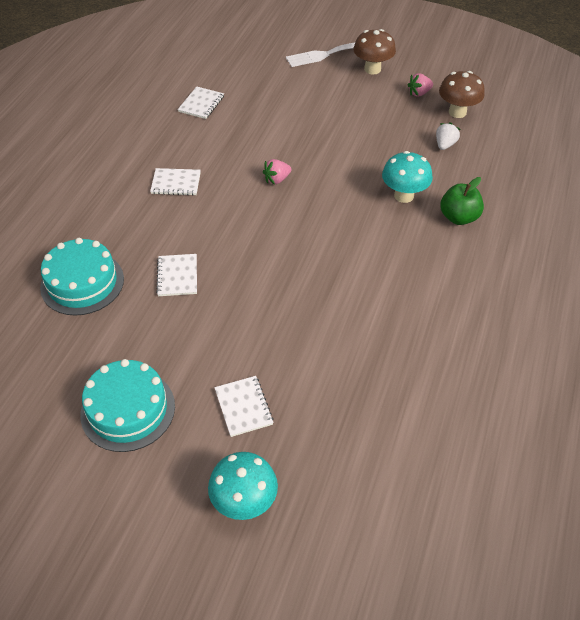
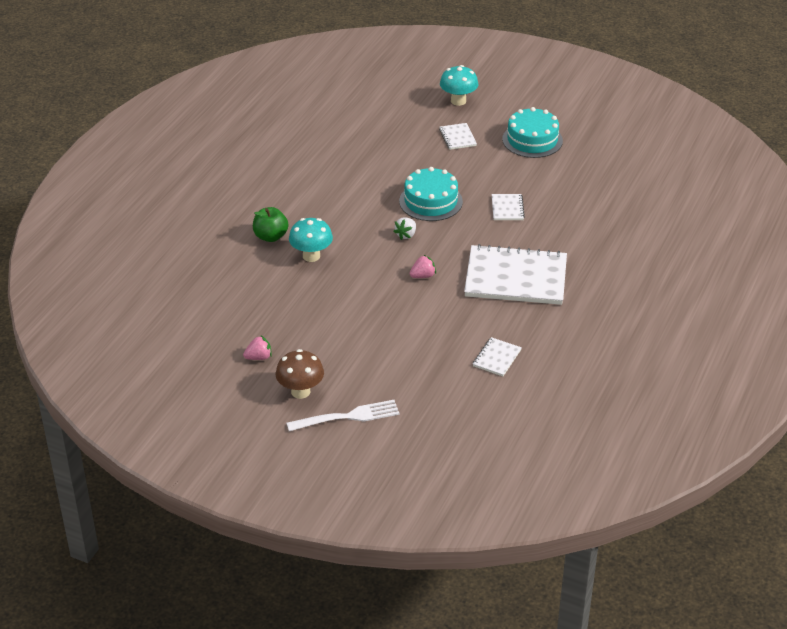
camera: 175 degrees left, 10 degrees down
(82, 283) = (581, 208): turquoise cake -> turquoise cake (430, 201)
(176, 183) = (515, 278): white notebook -> white notebook, size x2.31
(445, 145) = (255, 299): white strawberry -> white strawberry (406, 235)
(457, 112) = (227, 333): brown mushroom -> none

